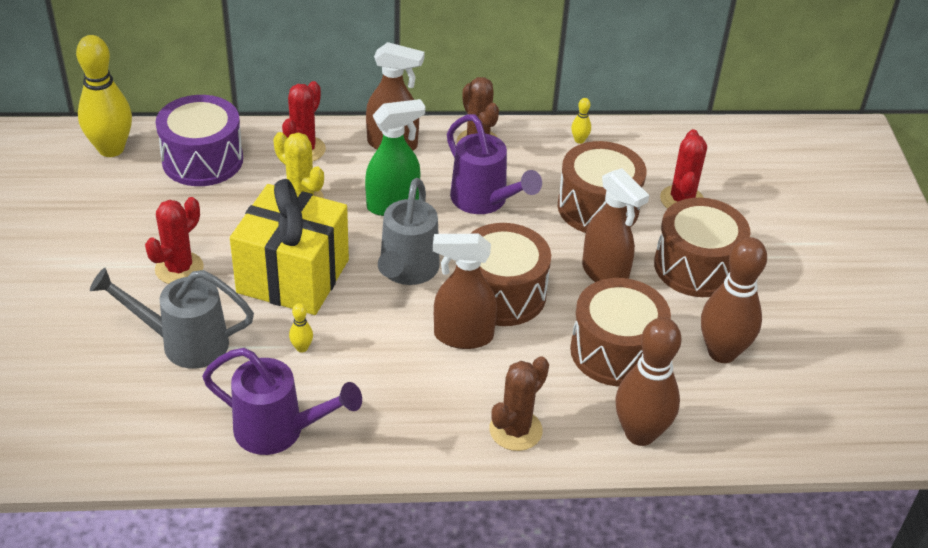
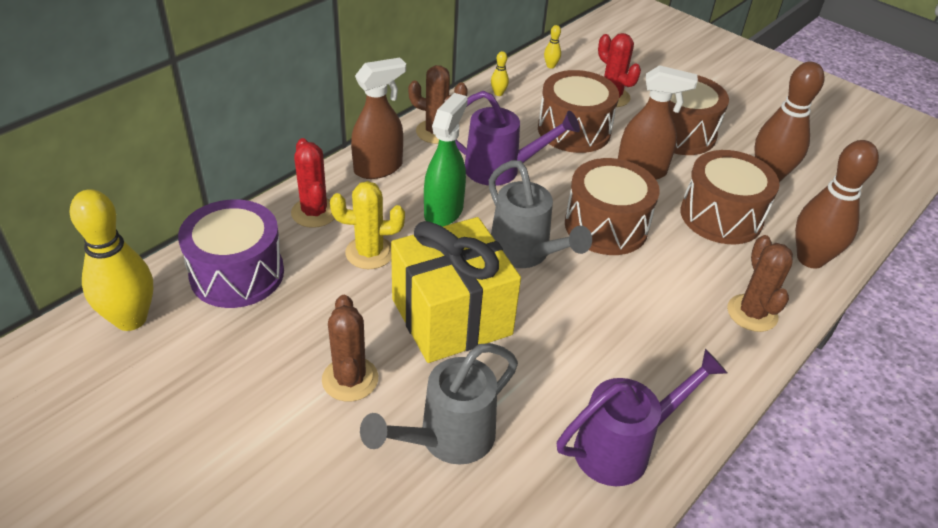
camera: 45 degrees left, 0 degrees up
(179, 268) = (350, 379): red cactus -> brown cactus
(302, 348) = (540, 368): yellow bowling pin -> yellow bowling pin (550, 66)
(462, 336) = (627, 273): brown spray bottle -> none

